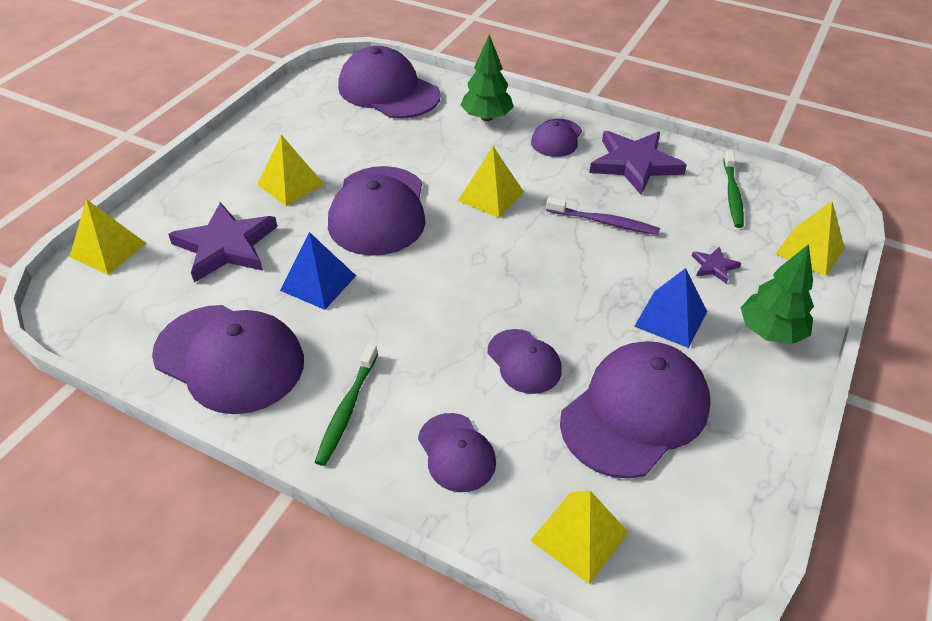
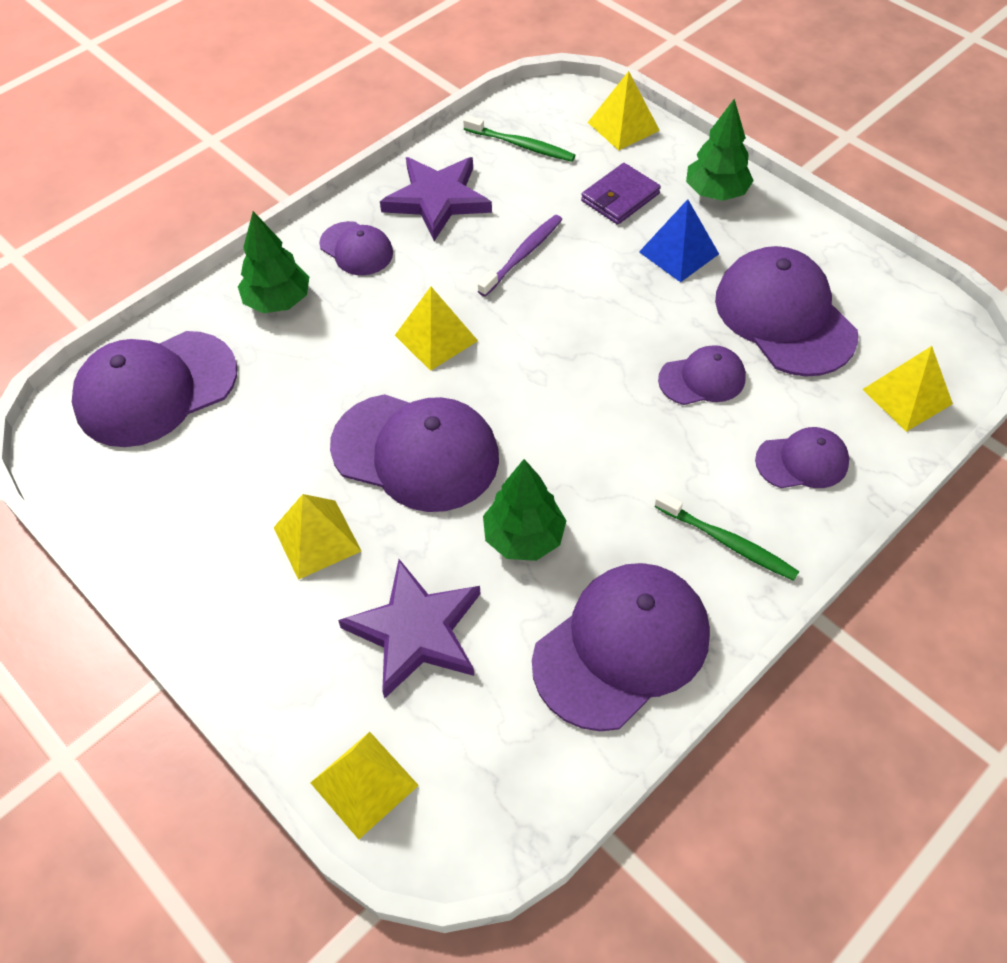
camera: 70 degrees left, 10 degrees up
(318, 283) = (524, 537): blue pyramid -> green tree
(714, 266) = (620, 197): purple star -> purple wallet

